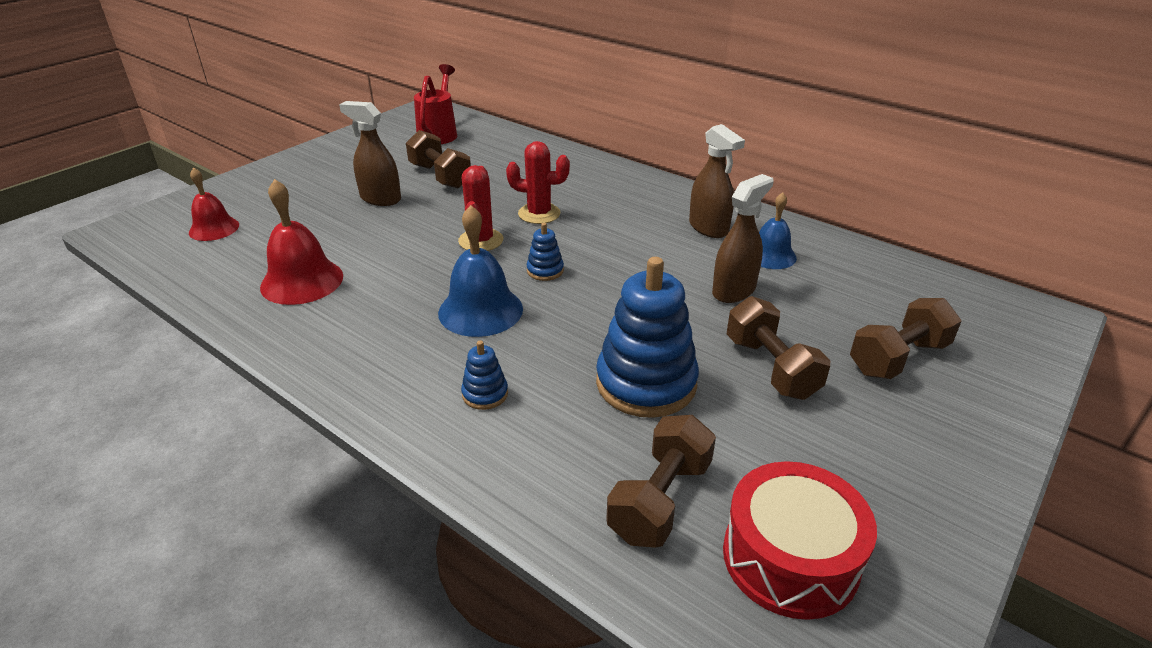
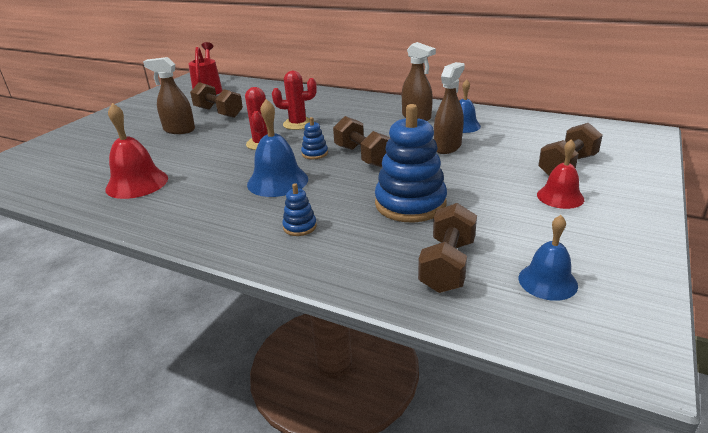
camera: 10 degrees left, 5 degrees down
(214, 228) = (56, 162): red bell -> red bell (560, 197)
(771, 367) = (489, 183): brown dumbbell -> brown dumbbell (362, 156)
(790, 557) = (547, 281): red drum -> blue bell

